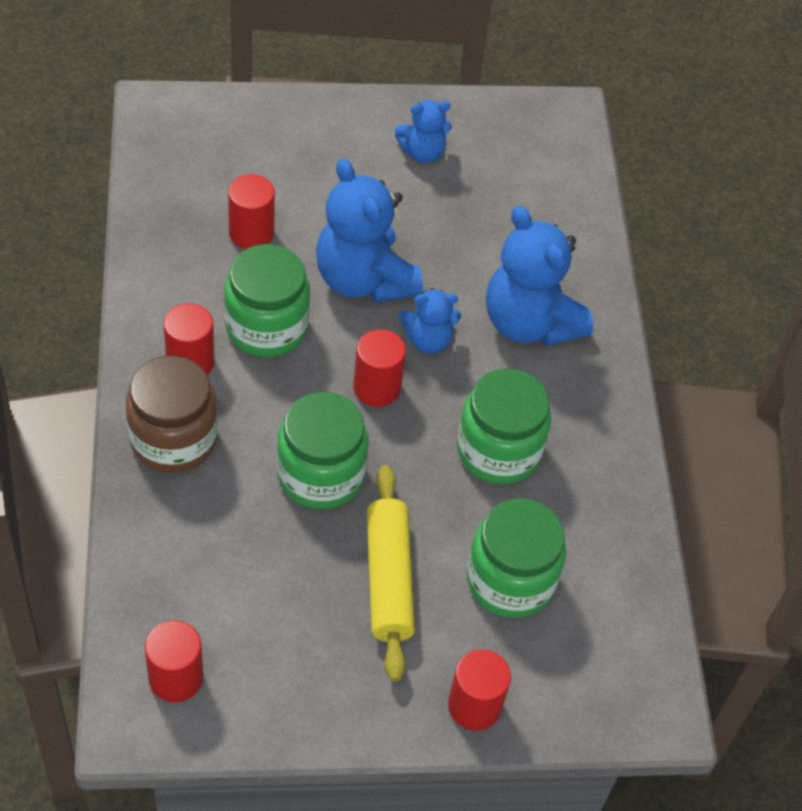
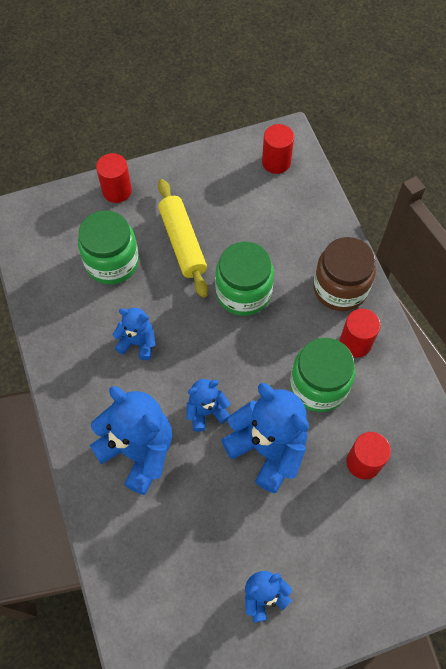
camera: 170 degrees right, 10 degrees up
(377, 388) = (229, 363): red cylinder -> none
(498, 450) = (137, 342): green jar -> blue teddy bear

